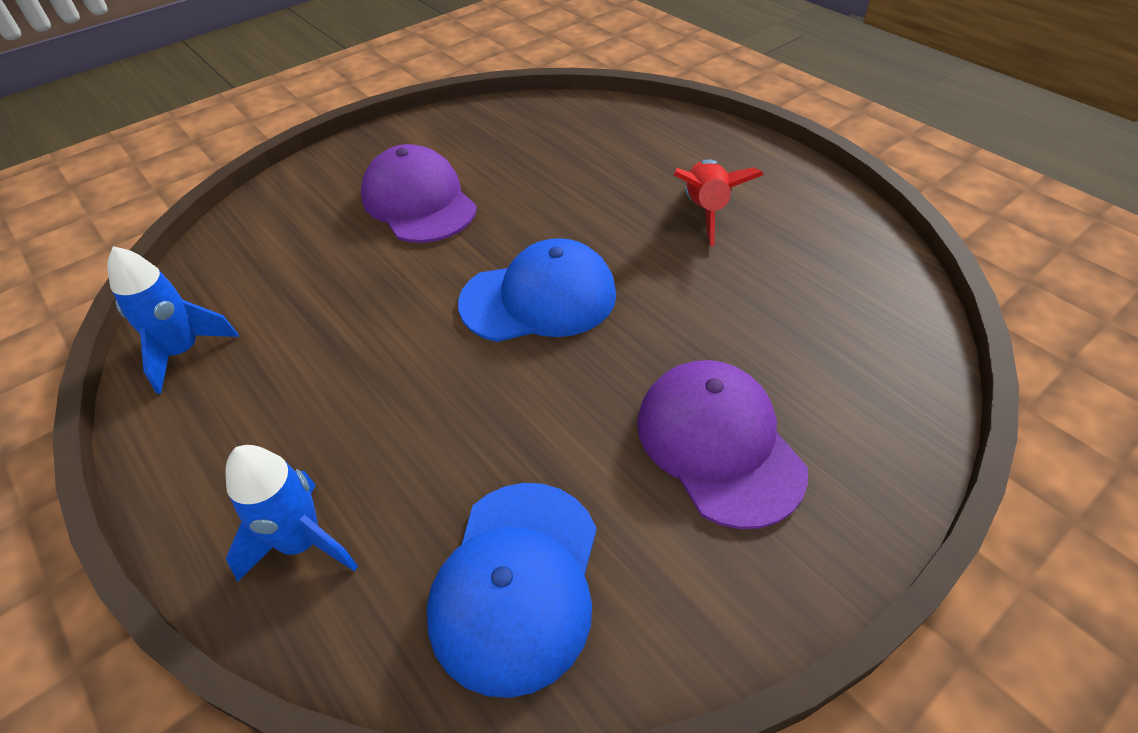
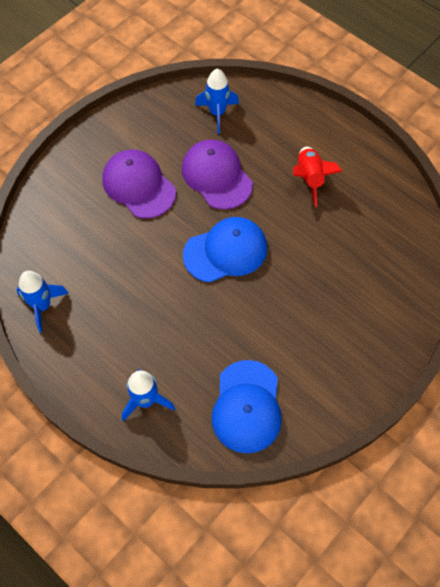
camera: 10 degrees left, 15 degrees up
(568, 128) = (217, 113): none -> blue rocket
(718, 444) = (328, 329): purple cap -> purple cap (216, 176)

